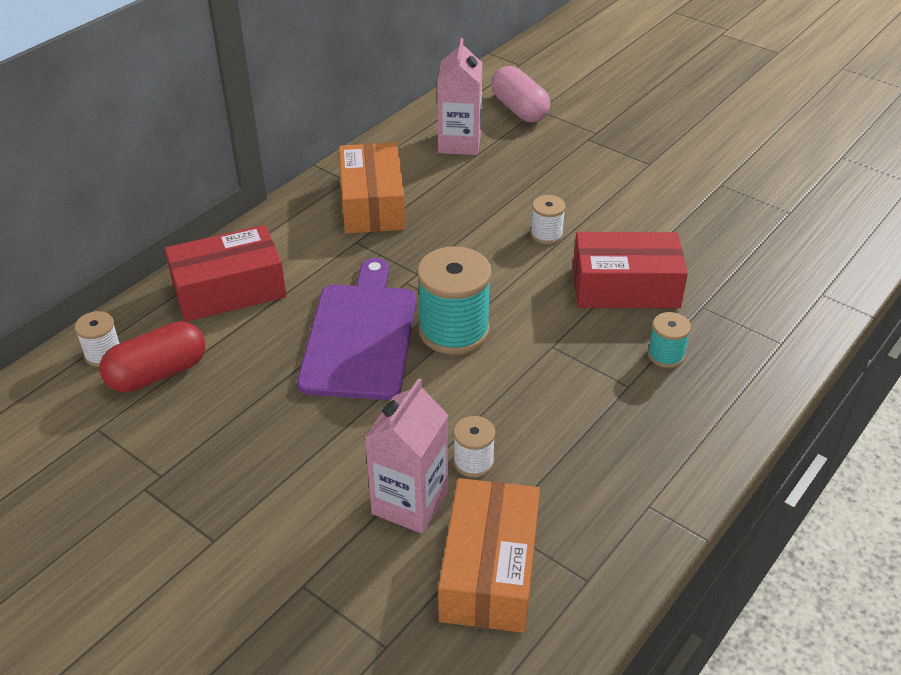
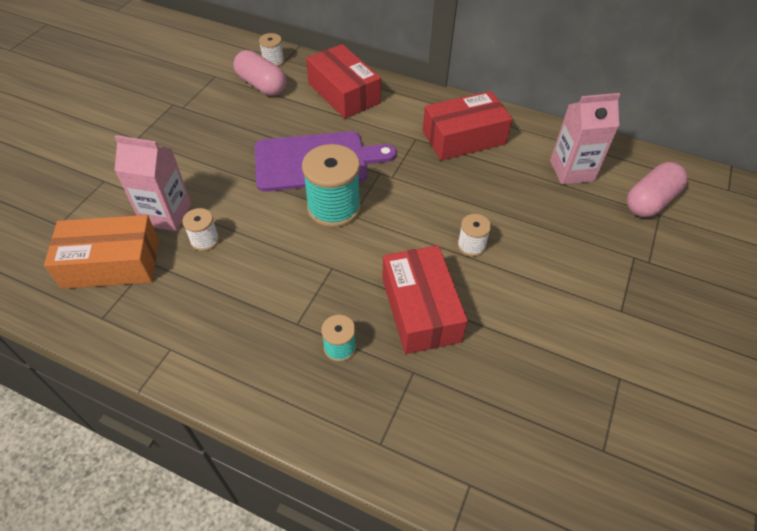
camera: 75 degrees right, 10 degrees up
(158, 374) = (261, 85): red capsule -> pink capsule
(372, 204) = (464, 137): orange box -> red box

